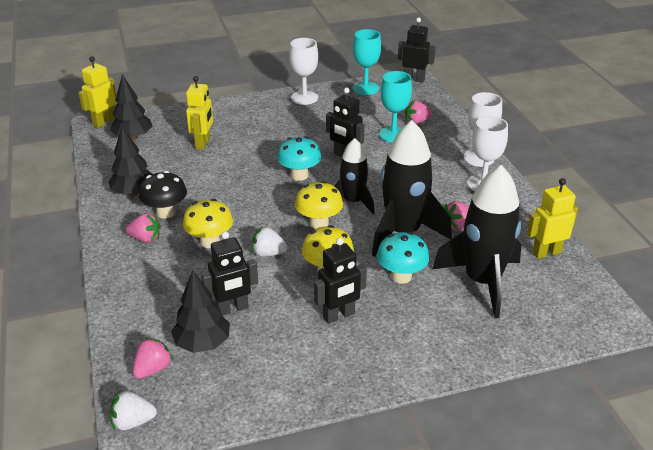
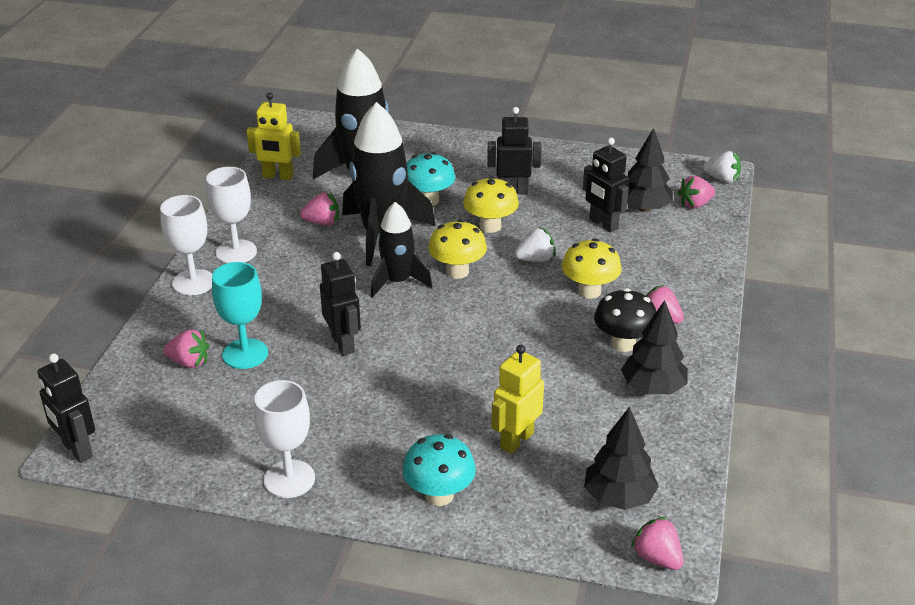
camera: 150 degrees left, 0 degrees up
(104, 122) = (657, 558): yellow robot -> pink strawberry
(232, 309) = (603, 224): black robot -> black robot turned 135 degrees counterclockwise
(268, 253) = (535, 259): white strawberry -> white strawberry turned 60 degrees counterclockwise
(299, 175) = (426, 337): turquoise mushroom -> turquoise mushroom (439, 495)
(365, 88) = (174, 461): turquoise goblet -> none

